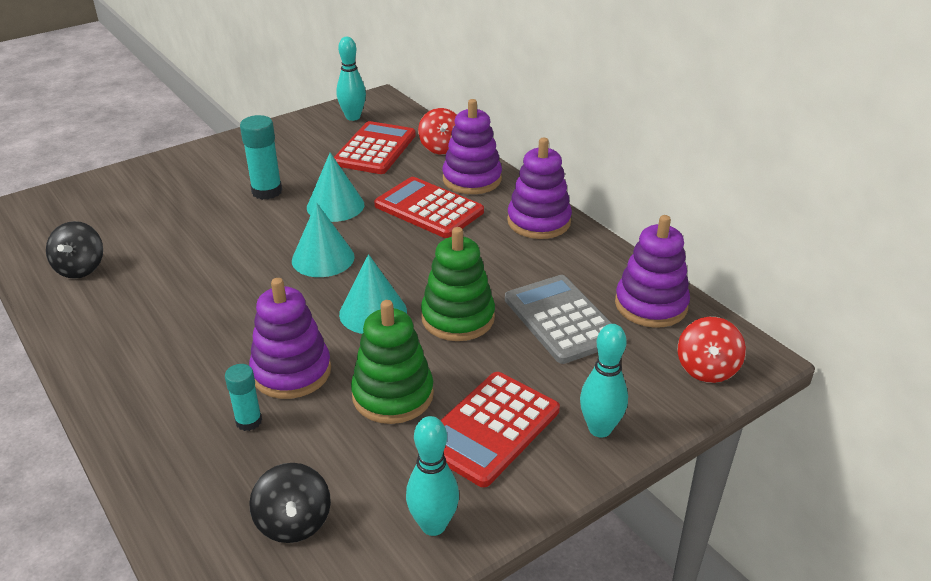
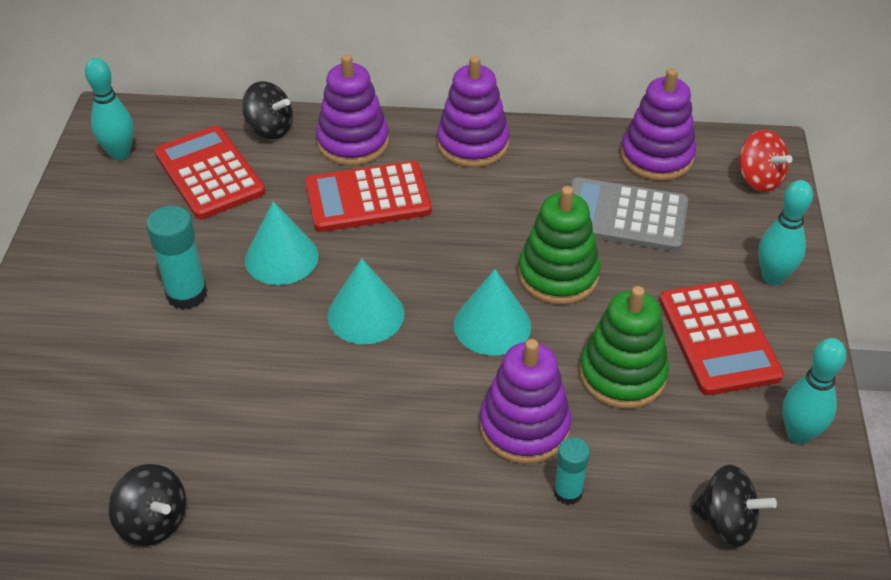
camera: 50 degrees left, 10 degrees up
(441, 148) = (270, 129): red spinning top -> black spinning top

